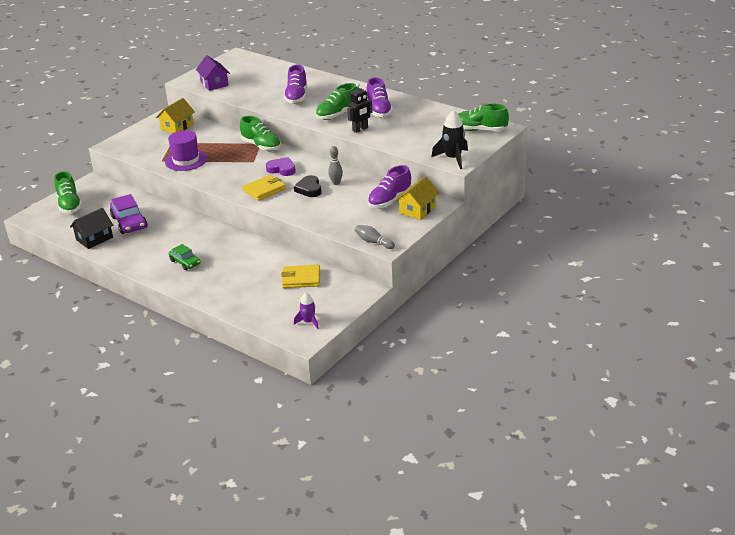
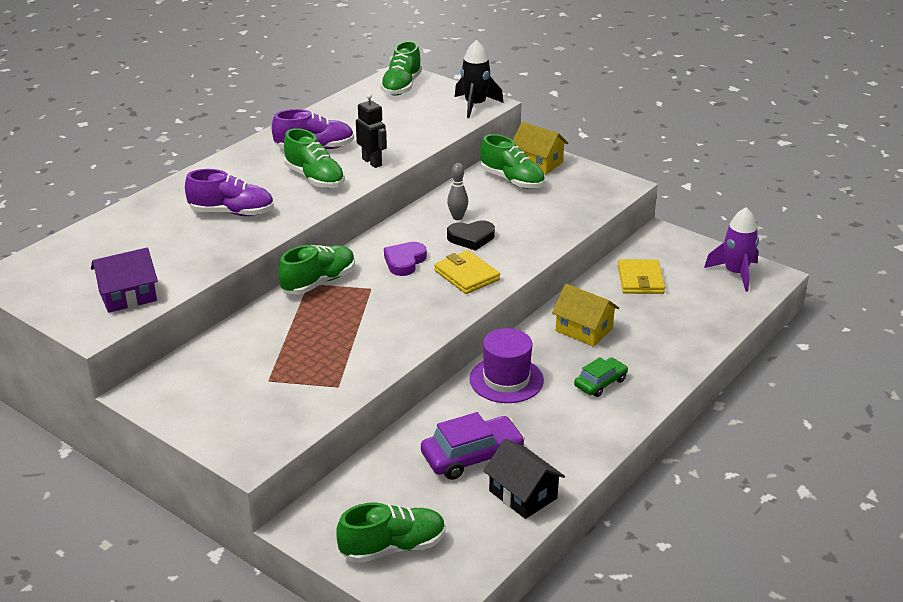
camera: 90 degrees left, 0 degrees up
(177, 127) = (203, 378): yellow house -> yellow house (584, 330)
(186, 160) = (345, 358): purple hat -> purple hat (506, 380)
(308, 322) = (735, 273): purple rocket -> purple rocket, size x1.64
(373, 242) = (615, 193): grey bowling pin -> none
(389, 200) = (512, 180): purple shoe -> green shoe

